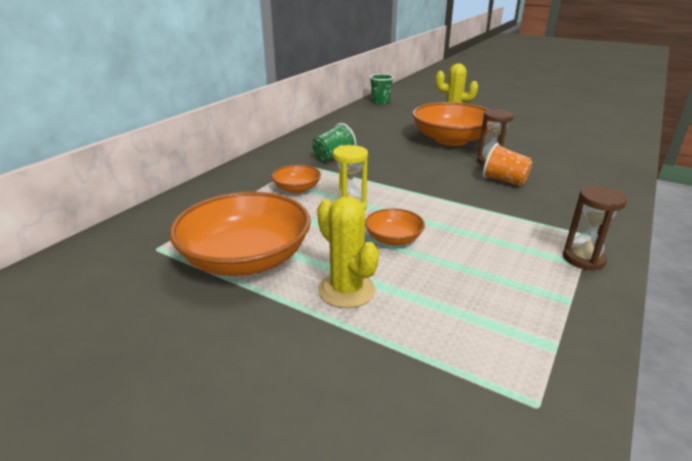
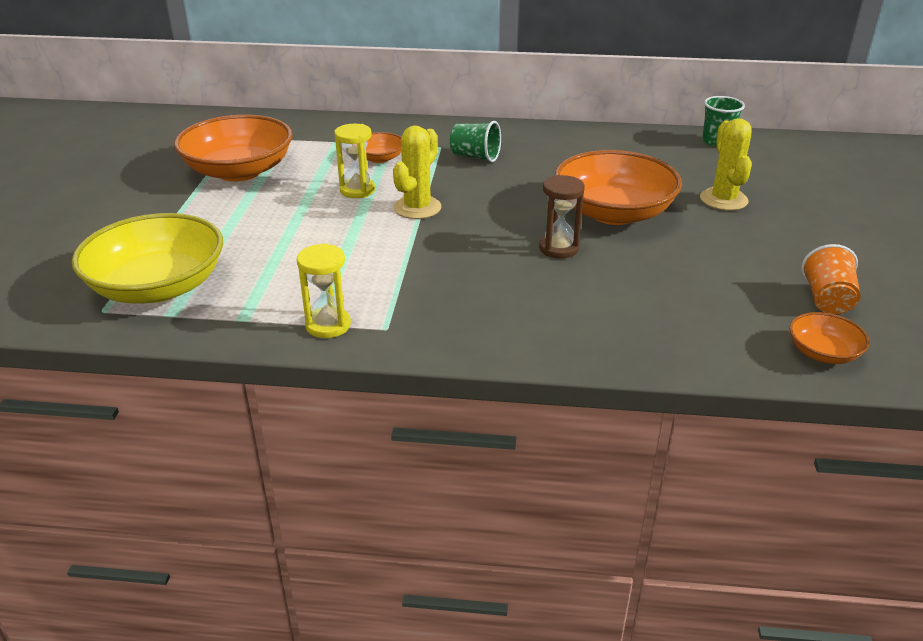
camera: 65 degrees right, 5 degrees up
(346, 290) = (213, 218): yellow cactus -> yellow cactus (417, 208)
(393, 238) = (308, 222): orange bowl -> orange bowl (823, 353)
(490, 350) = (158, 287): none -> yellow bowl
(504, 181) = (501, 263): orange cup -> orange cup (827, 300)
(583, 259) = (328, 325): brown hourglass -> yellow hourglass

